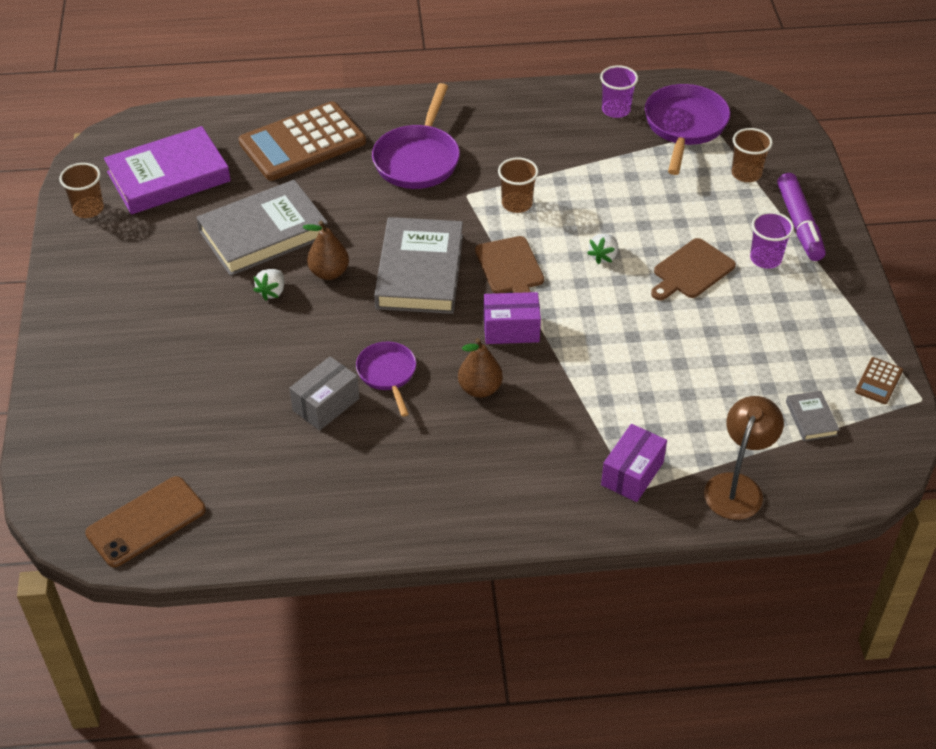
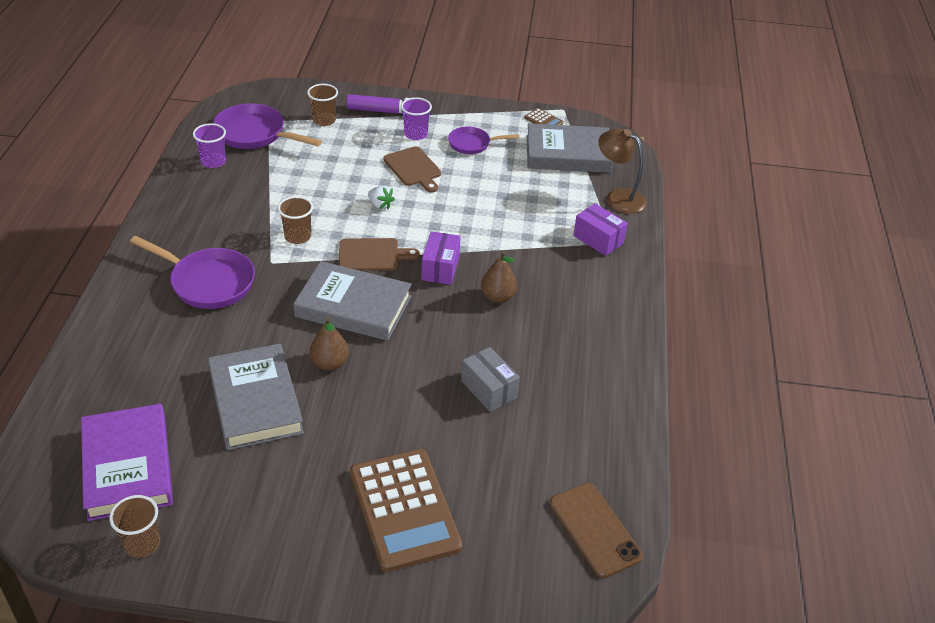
camera: 80 degrees left, 5 degrees down
(272, 292) = (338, 406): white strawberry -> none
(302, 142) = (137, 355): brown calculator -> brown calculator (404, 510)
(387, 374) = (466, 346): purple pan -> purple pan (472, 144)
(811, 418) = (568, 154): grey book -> grey book, size x2.33

